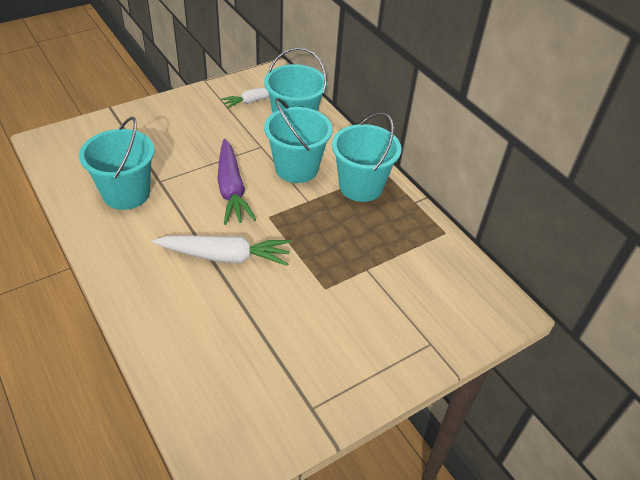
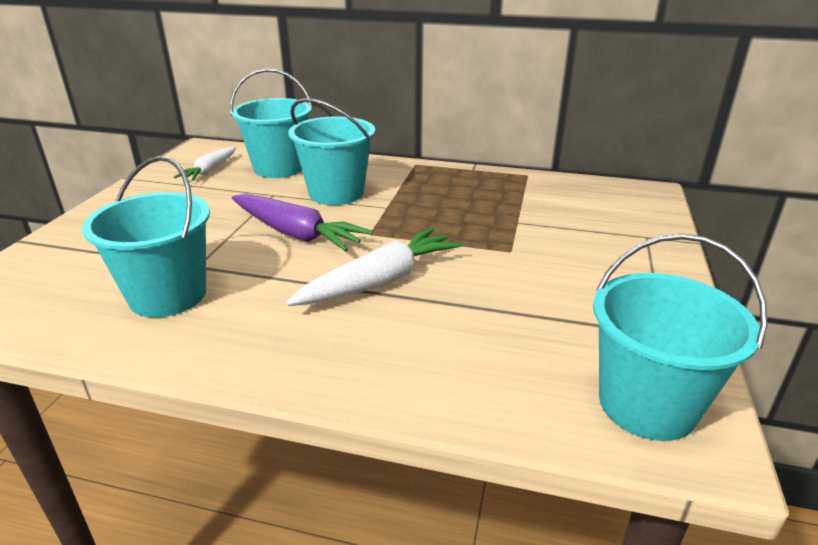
camera: 40 degrees left, 15 degrees down
(361, 186) = (414, 179): turquoise bucket -> turquoise bucket (647, 404)

